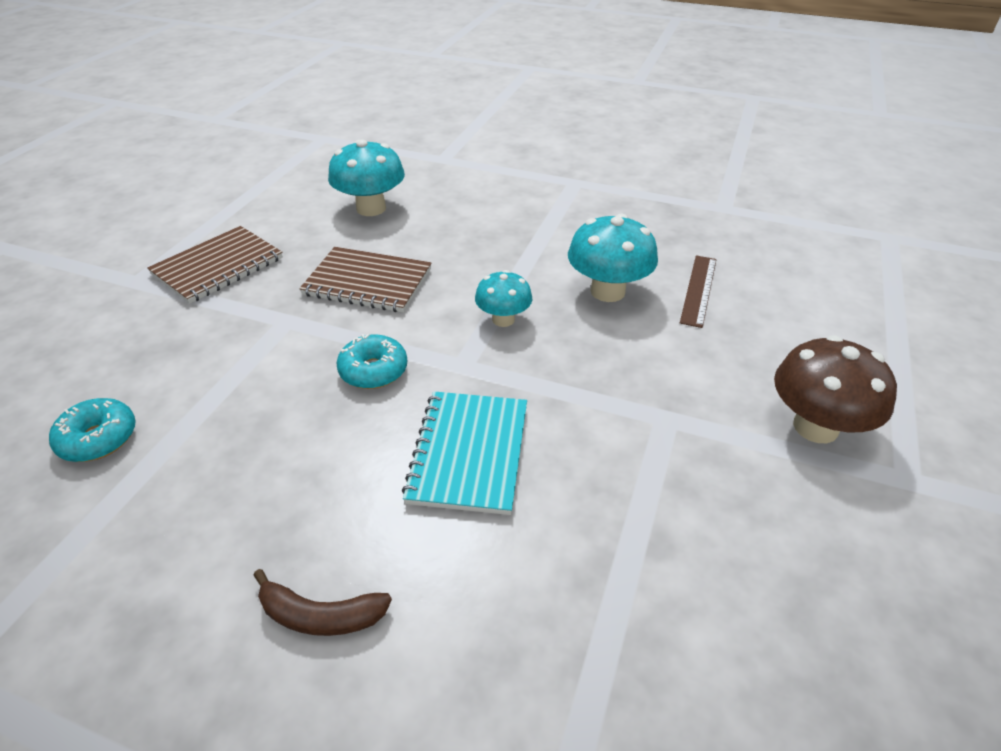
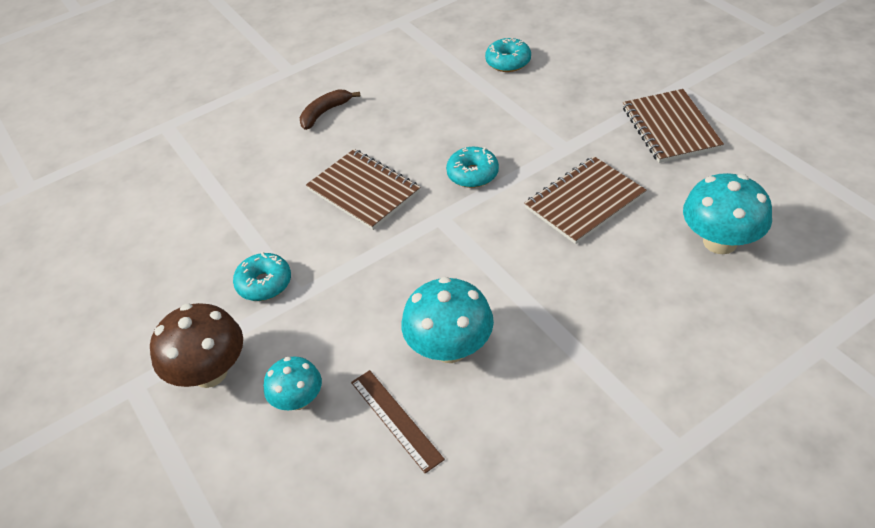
camera: 130 degrees right, 5 degrees up
(469, 453) = (363, 191): turquoise notebook -> brown notebook
(503, 319) = (470, 261): turquoise mushroom -> turquoise mushroom (298, 400)
(683, 457) = (264, 283): none -> turquoise donut

